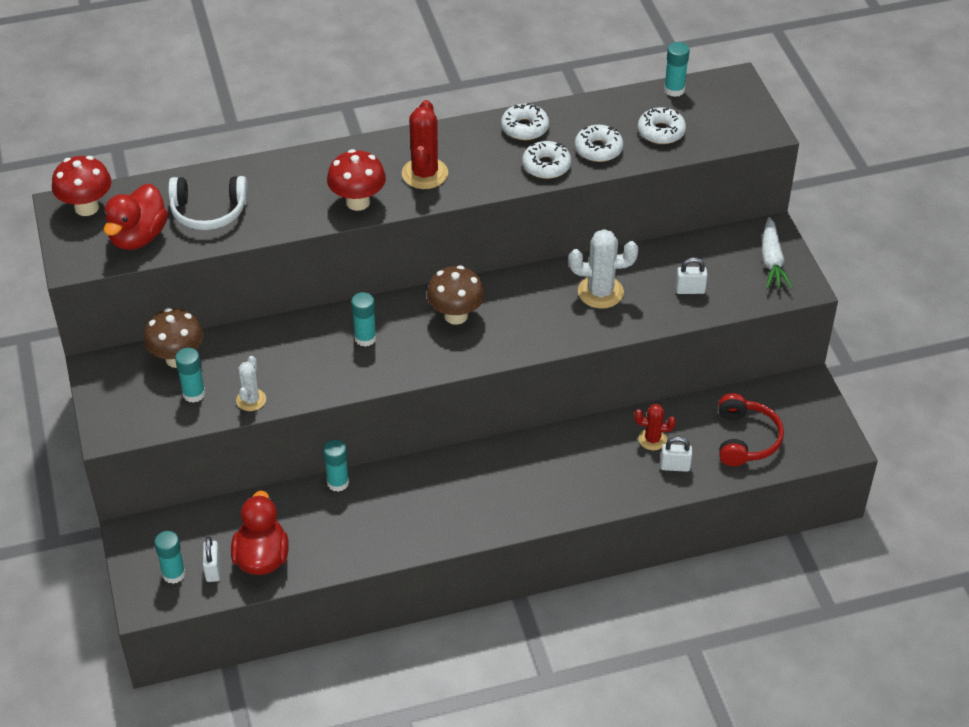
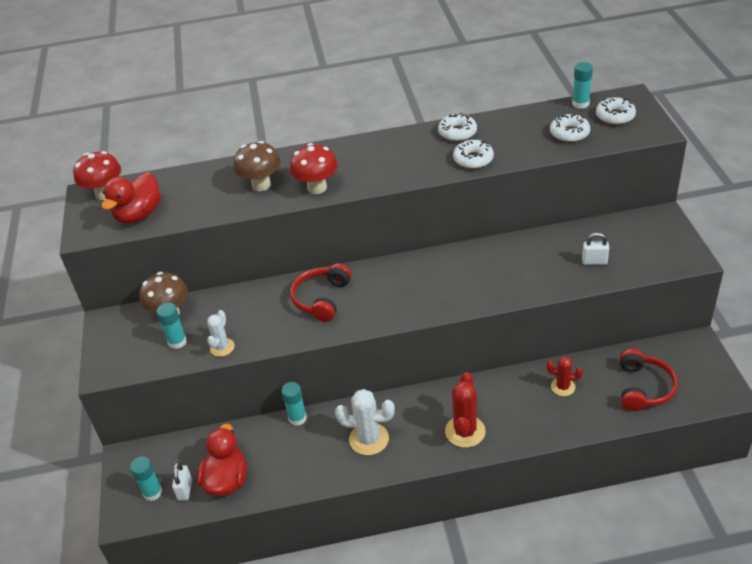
camera: 10 degrees right, 5 degrees down
(208, 211) = (198, 196): white headphones -> none
(365, 338) = (322, 299): turquoise glue stick -> red headphones
(425, 174) = (373, 166): red cactus -> red cactus (465, 431)
(456, 315) = (397, 281): brown mushroom -> brown mushroom (261, 185)
(598, 149) = (517, 147): white donut -> white donut (615, 116)
(600, 292) = (518, 263): white cactus -> white cactus (369, 439)
(675, 466) = (582, 410): white padlock -> none
(772, 261) = (664, 239): white carrot -> none

